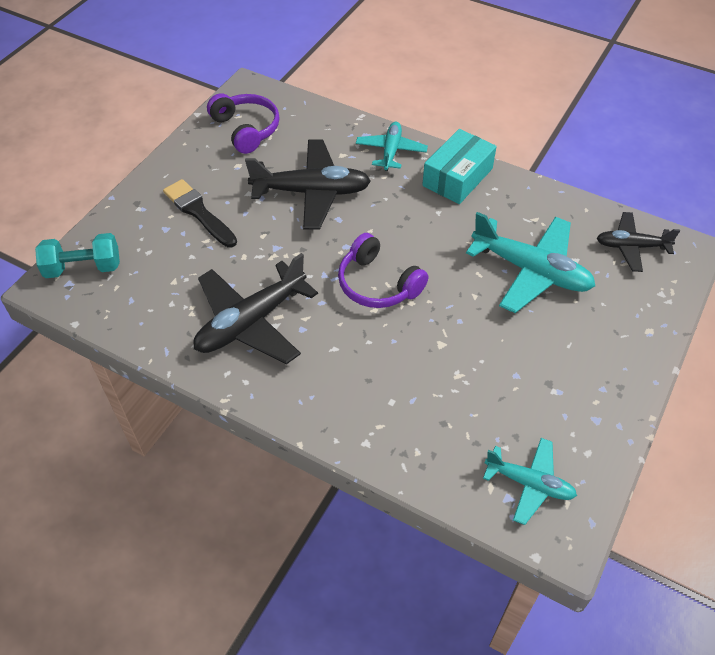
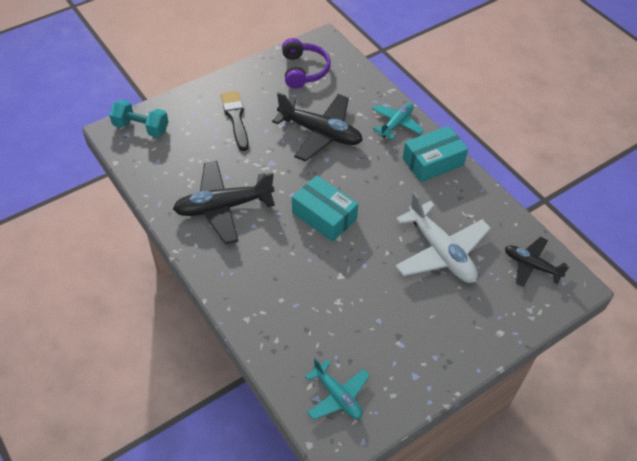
camera: 25 degrees right, 0 degrees up
(378, 284) = (324, 216): purple headphones -> turquoise box
(531, 271) = (440, 252): turquoise plane -> white plane

